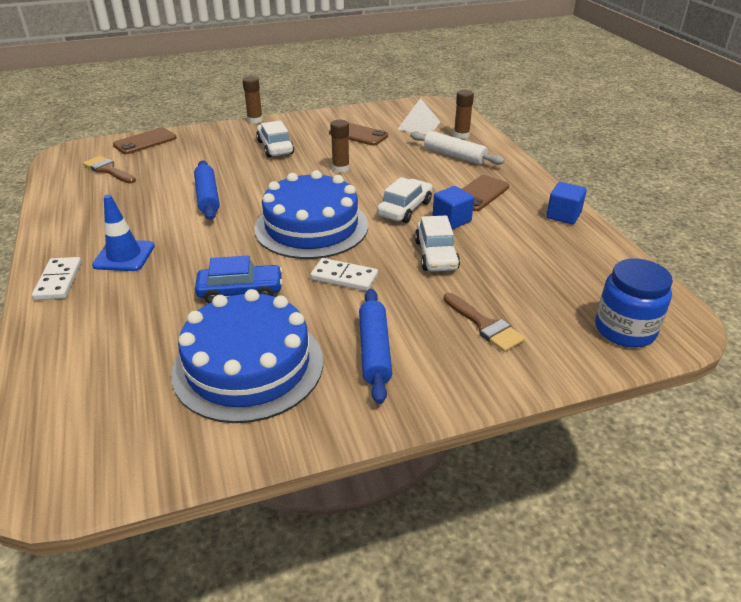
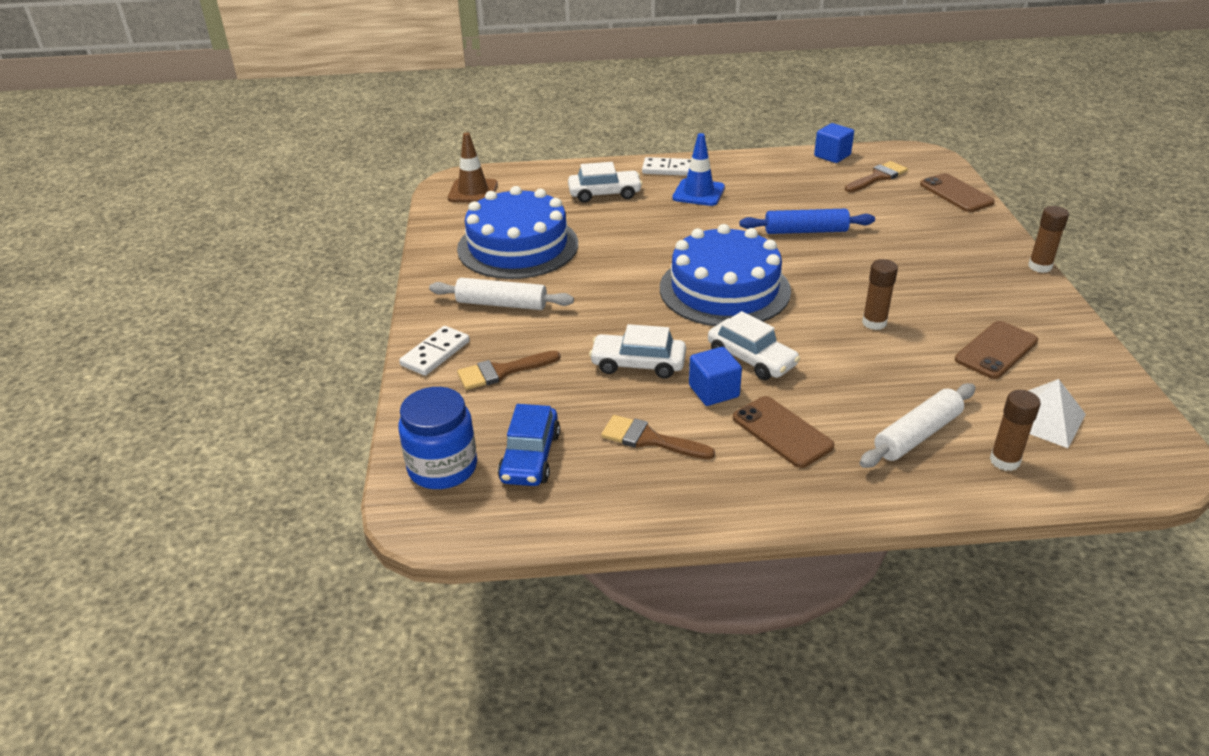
camera: 105 degrees right, 0 degrees up
(85, 449) = (473, 191): none -> brown traffic cone
(240, 291) = (619, 245): blue car -> blue car (530, 457)
(275, 147) = (942, 278): white car -> white car (604, 194)
(344, 277) = (619, 300): white domino -> white domino (435, 353)
(374, 351) = (502, 304): blue rolling pin -> white rolling pin
(521, 239) = (649, 439): none -> brown brush
(563, 215) = (700, 500): blue cube -> blue cube (832, 155)

